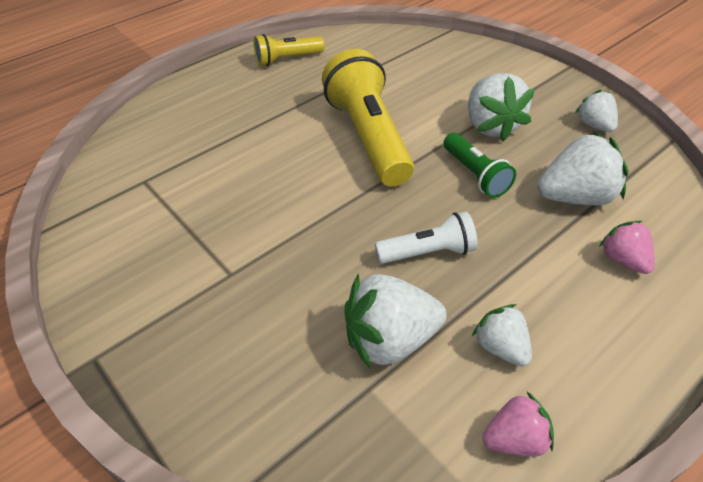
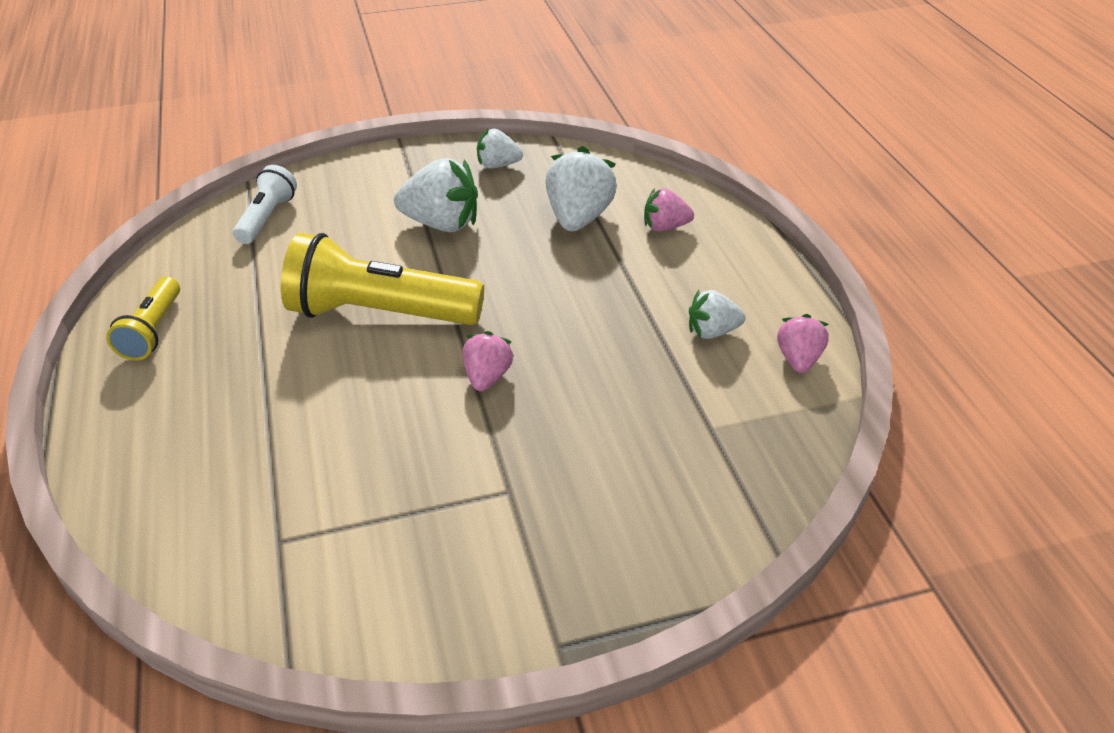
camera: 65 degrees left, 5 degrees down
(340, 216) = (487, 377): none -> pink strawberry
(390, 339) = (667, 395): white strawberry -> none
(428, 252) = (581, 333): white flashlight -> white flashlight (267, 218)
(475, 175) = (503, 262): green flashlight -> none

